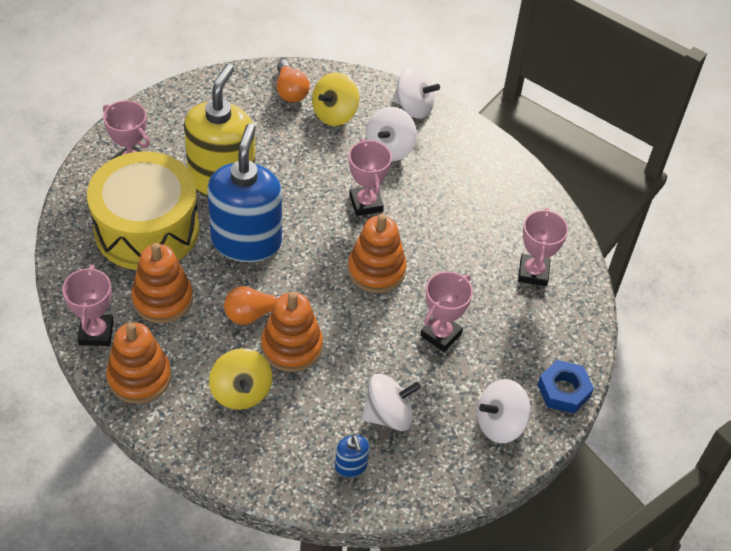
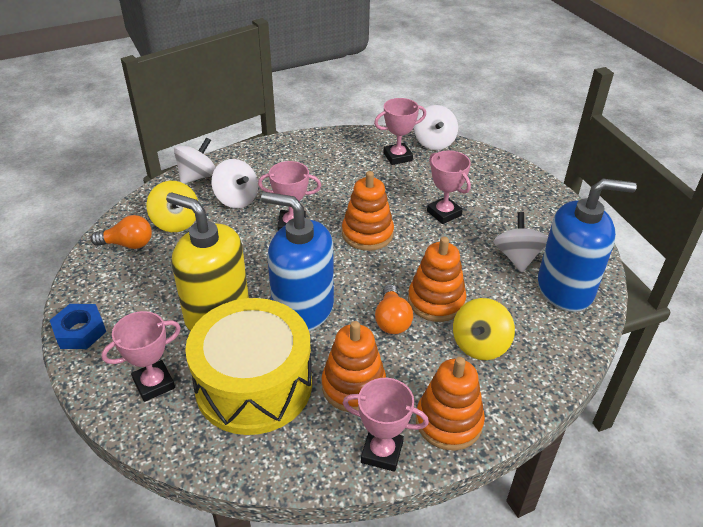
camera: 70 degrees left, 10 degrees down
(241, 392) = (480, 345): yellow spinning top -> yellow spinning top turned 120 degrees clockwise
(351, 466) = (565, 289): blue soap dispenser -> blue soap dispenser, size x2.44
(500, 423) = (532, 203): white spinning top -> white spinning top (434, 142)
(533, 273) = (397, 157): pink trophy -> pink trophy turned 45 degrees counterclockwise
(563, 390) = (507, 168): blue nut -> blue nut (80, 331)

